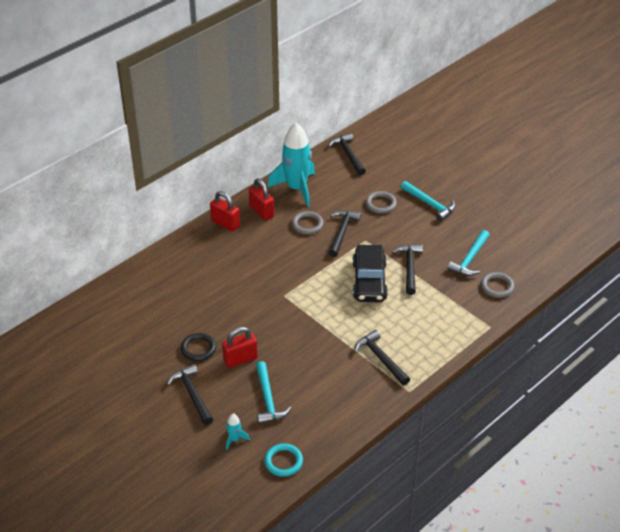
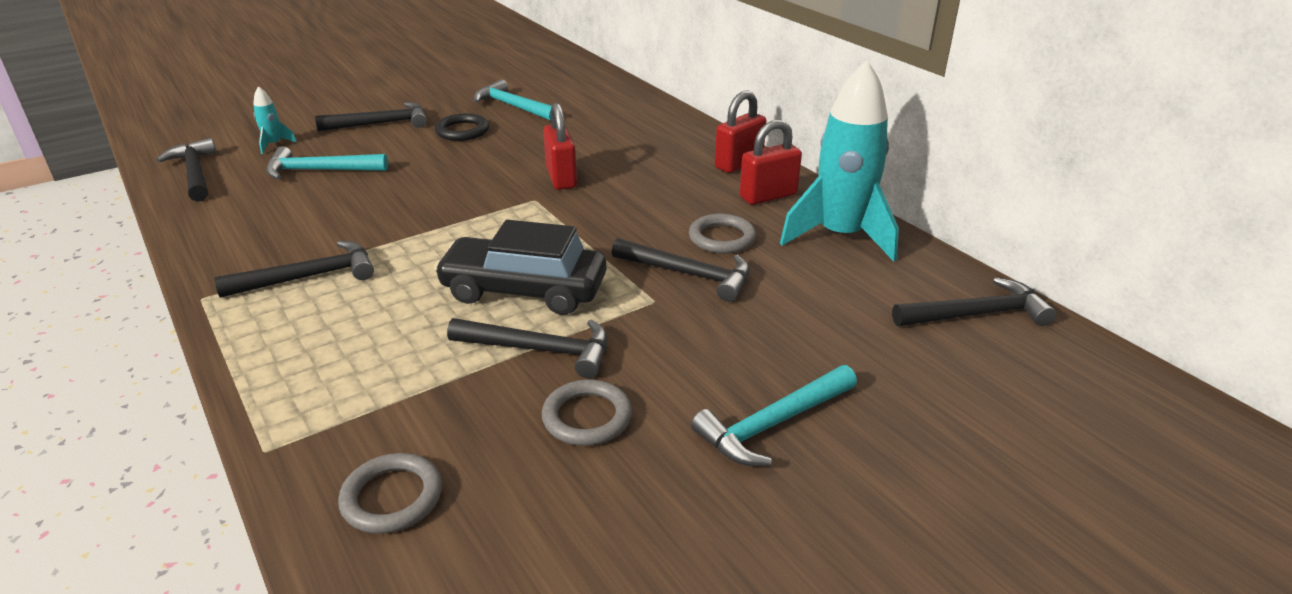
camera: 100 degrees right, 10 degrees down
(240, 359) = (417, 156): red padlock -> red padlock (561, 178)
(283, 461) = (195, 173): turquoise ring -> black hammer
(381, 204) = (780, 339): grey ring -> grey ring (587, 417)
(470, 259) = (526, 462): turquoise hammer -> turquoise hammer (513, 106)

